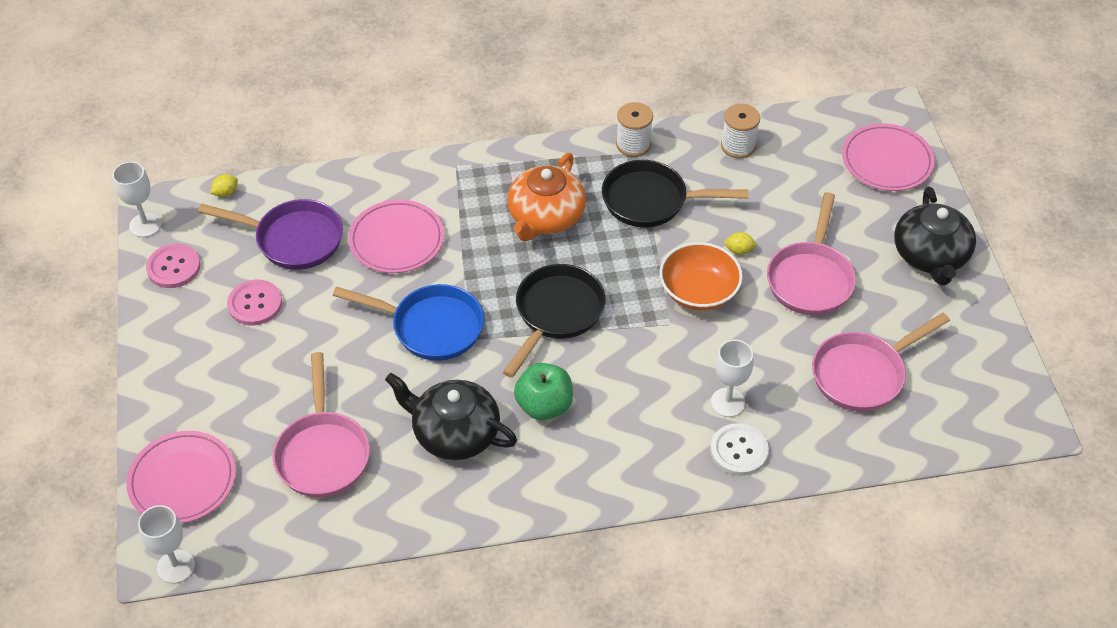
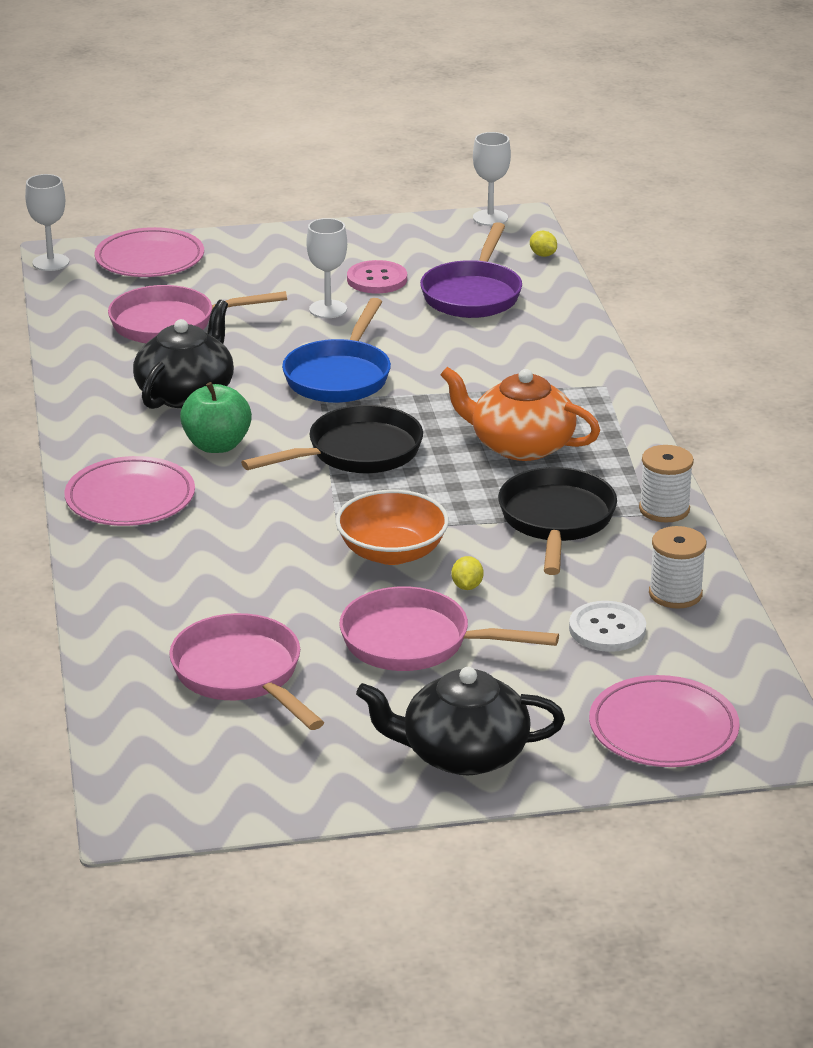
camera: 90 degrees right, 20 degrees down
(173, 267) = (429, 236): pink button -> none
(397, 240) = (475, 352): pink plate -> pink plate (130, 498)
(556, 314) = (357, 453): black pan -> black pan turned 60 degrees counterclockwise
(728, 402) = (206, 567): white goblet -> white goblet (328, 309)
(739, 451) = (131, 572): white button -> white button (607, 629)

